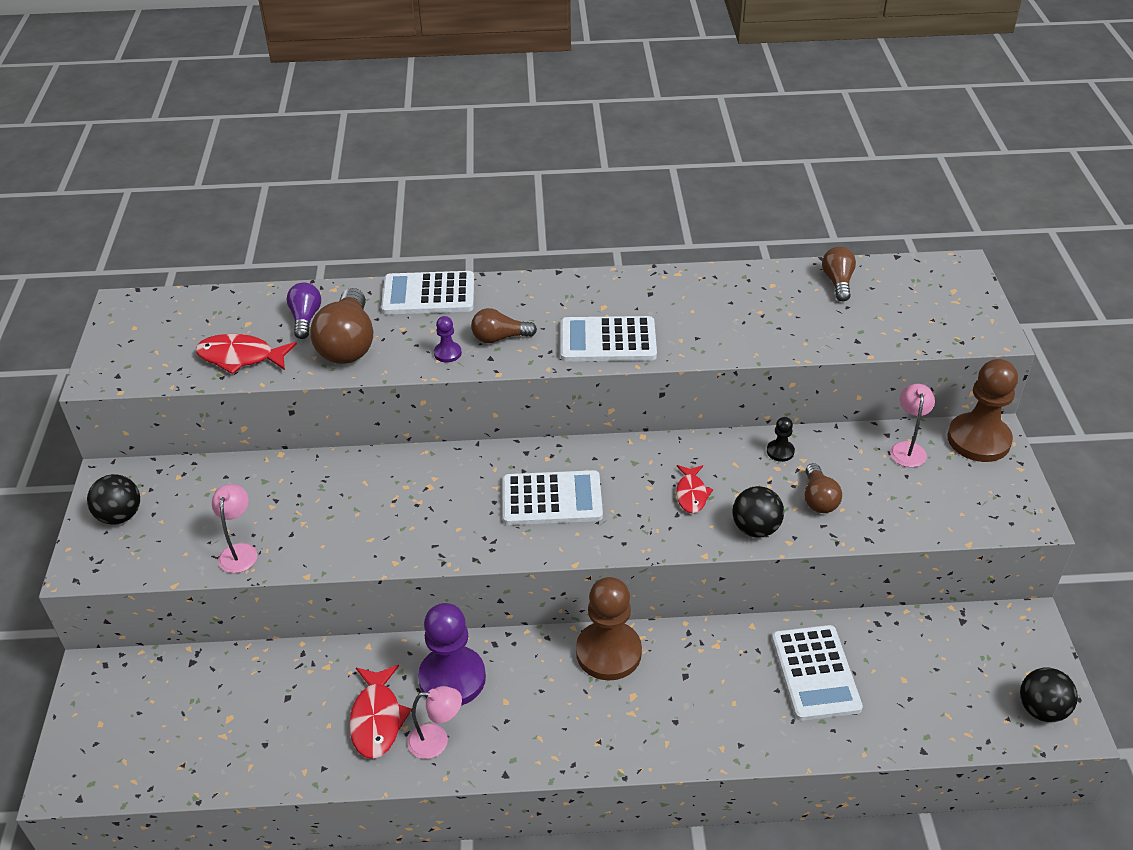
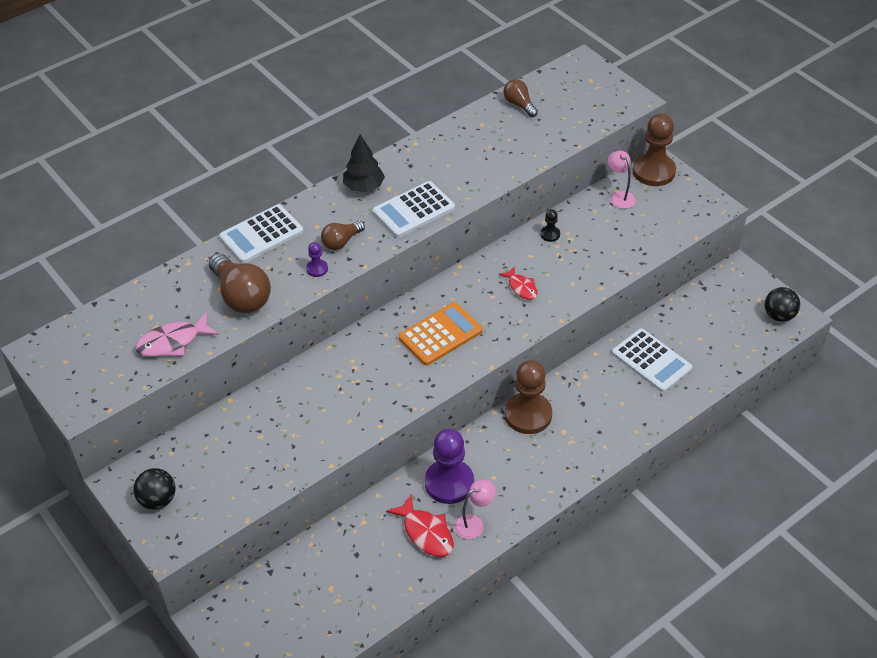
camera: 35 degrees left, 5 degrees up
(240, 357) = (173, 342): red fish -> pink fish
(240, 551) = (269, 475): pink lamp -> none
(305, 318) = (190, 293): purple light bulb -> none
(552, 499) = (440, 334): white calculator -> orange calculator
(579, 293) = (364, 186): none -> black tree
(755, 528) = (576, 289): black ball -> none
(818, 499) = (596, 253): brown light bulb -> none

